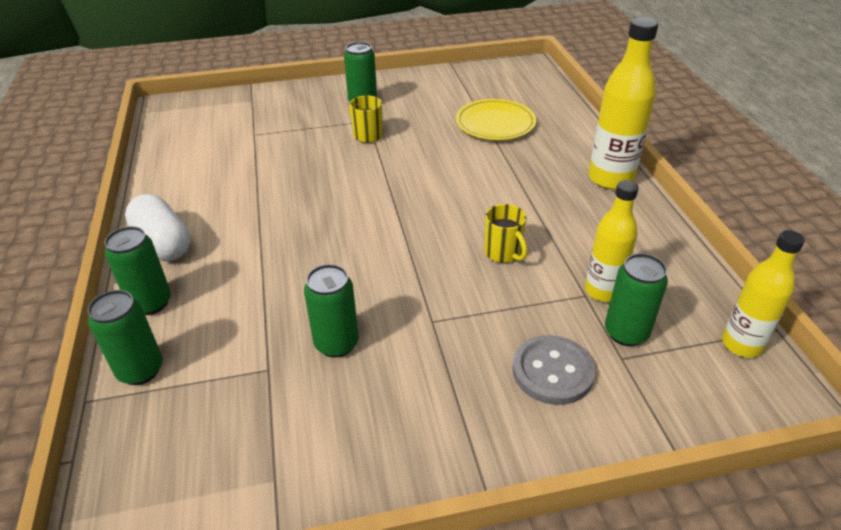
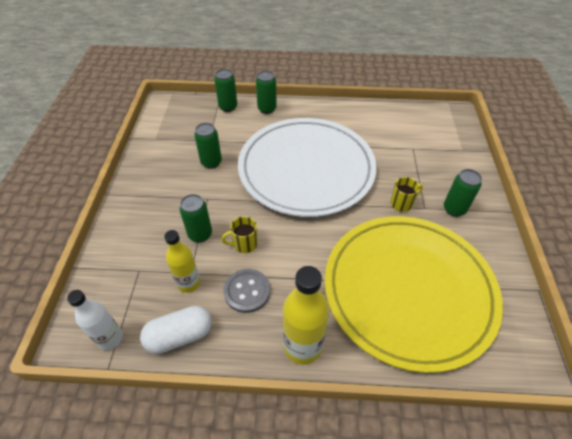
camera: 105 degrees right, 10 degrees up
(163, 243) = (309, 112): white capsule -> white capsule (180, 336)
(324, 221) = (306, 169): none -> white plate
(495, 123) = (408, 290): yellow plate -> yellow plate, size x2.38
(552, 371) = (149, 236): grey button -> grey button (247, 291)
(626, 333) = (153, 280): green can -> green can (200, 234)
(741, 344) = (110, 338): yellow bottle -> white bottle

